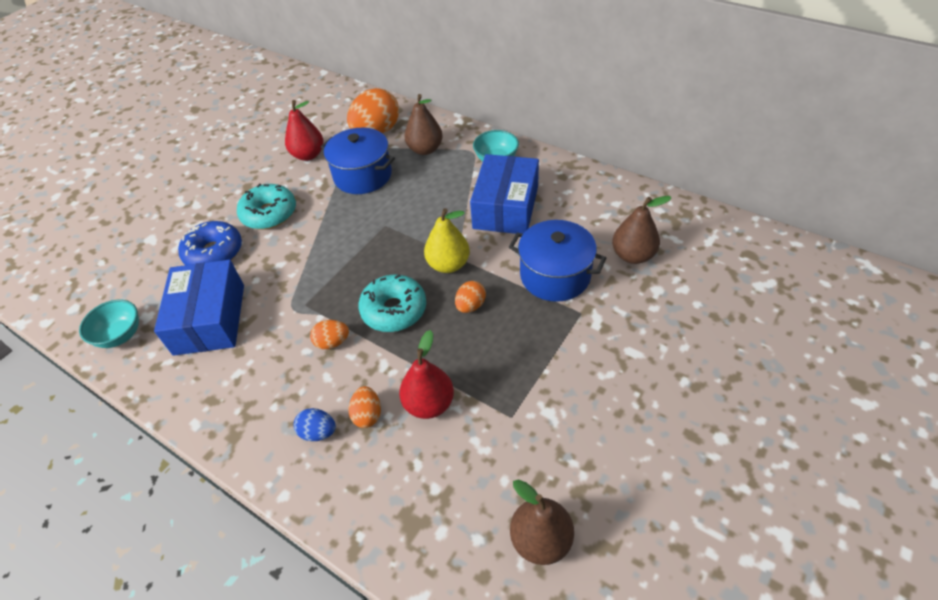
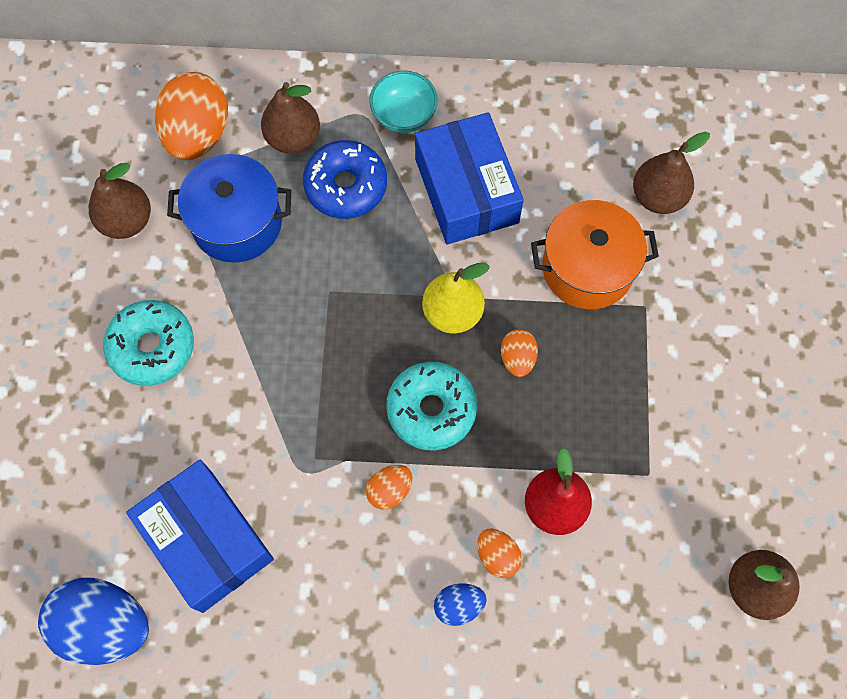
camera: 35 degrees left, 20 degrees up
(120, 335) = (105, 625): turquoise bowl -> blue egg
(214, 253) = (125, 445): blue donut -> blue donut (346, 186)
(308, 155) = (126, 221): red pear -> brown pear
(555, 275) = (587, 268): blue pot -> orange pot

